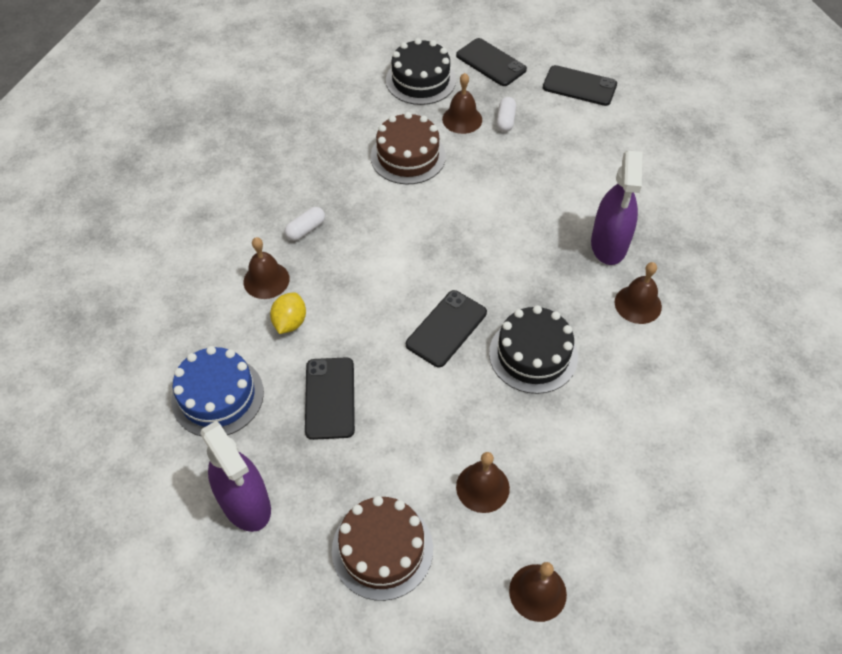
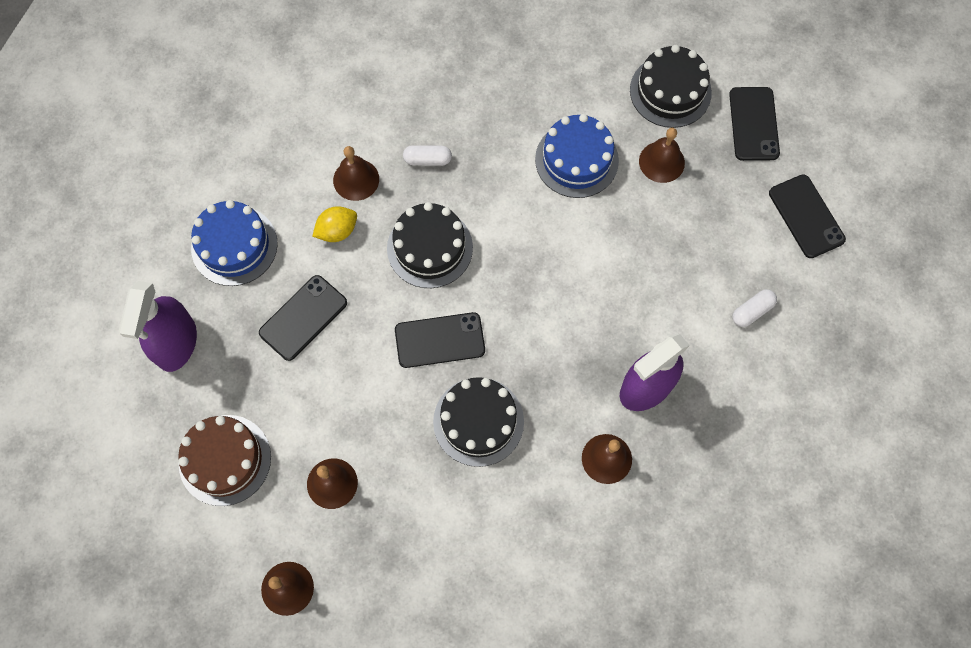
camera: 45 degrees right, 15 degrees up
(371, 279) = (430, 248): none -> black cake
(408, 156) = (576, 160): brown cake -> blue cake
(505, 120) = (697, 195): white capsule -> white capsule (752, 311)

